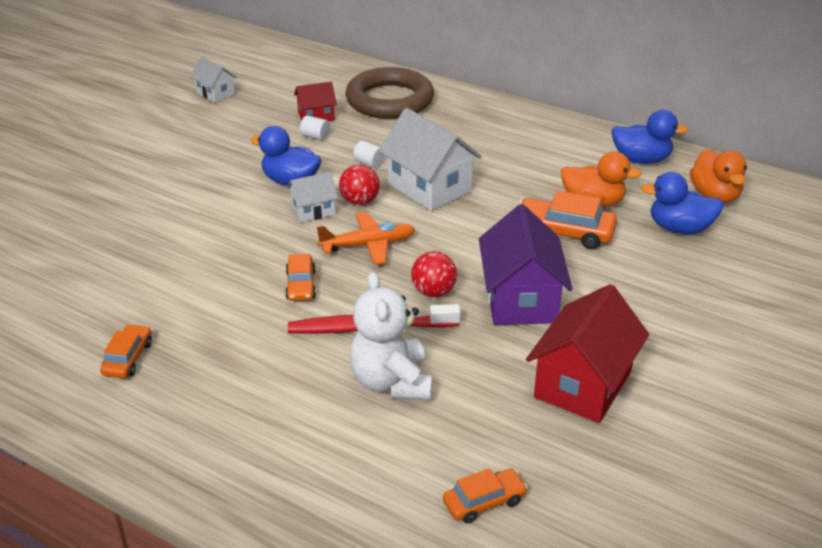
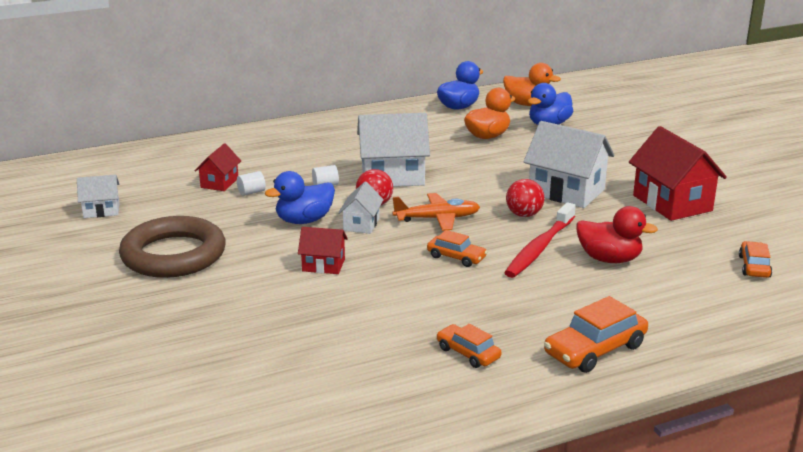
camera: 55 degrees left, 10 degrees down
(219, 223) = (323, 265): none -> red house
(368, 245) = (437, 219): orange plane -> orange plane turned 60 degrees clockwise
(389, 100) = (245, 151): brown ring -> brown ring (173, 255)
(391, 382) = (609, 259): white teddy bear -> red duck
(520, 299) = (566, 191): purple house -> white house
(564, 232) = (509, 155): orange car -> orange car (595, 350)

